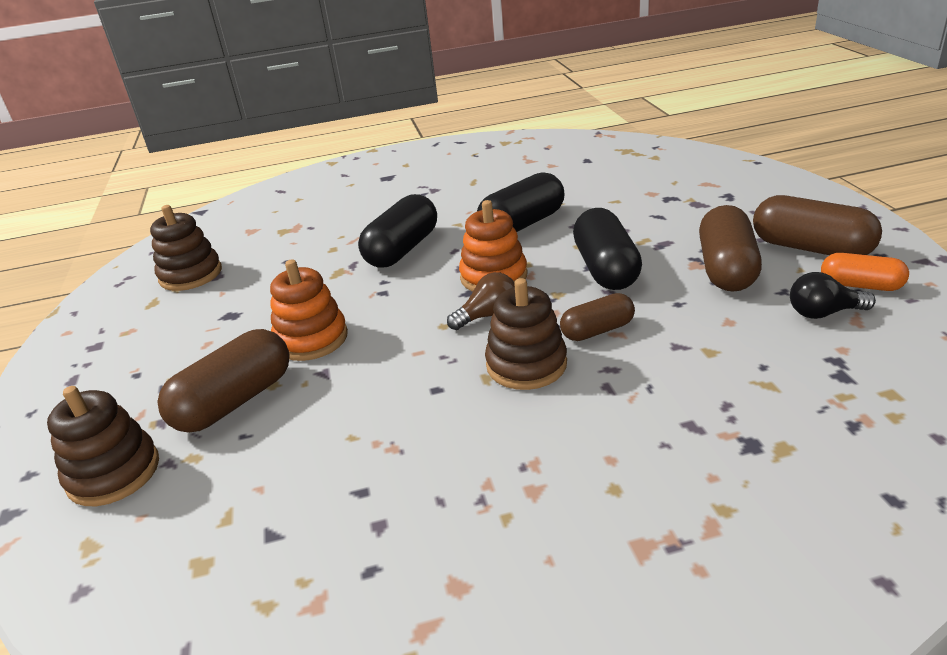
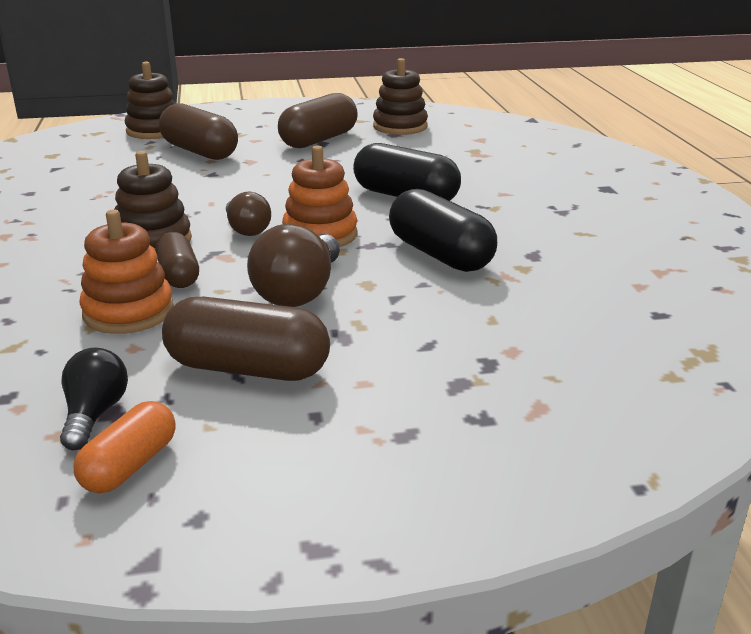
camera: 90 degrees right, 5 degrees down
(311, 339) = (263, 168): orange stacking toy -> orange stacking toy (128, 312)
(605, 268) = (299, 292): black capsule -> brown light bulb
(810, 248) = (260, 452): brown capsule -> brown capsule (319, 140)

